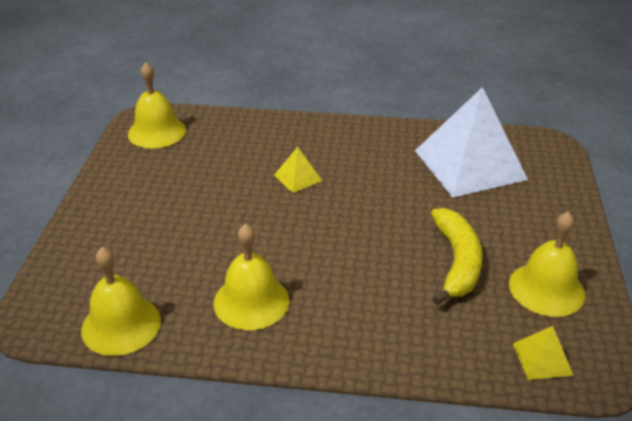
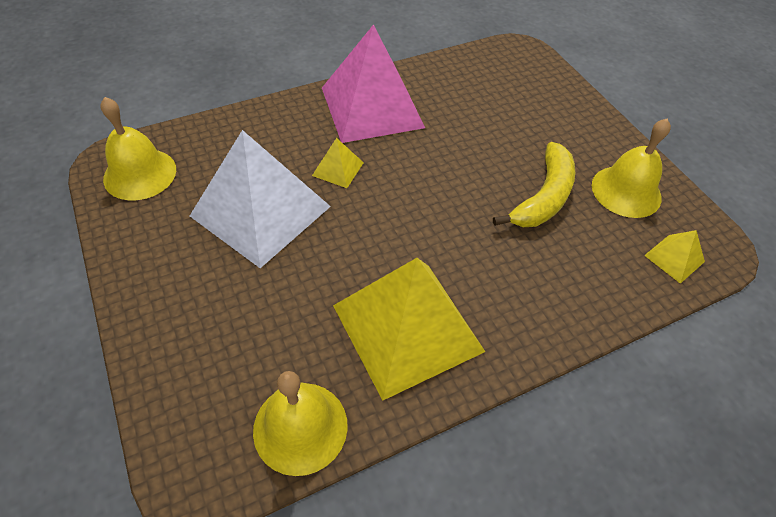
camera: 35 degrees left, 15 degrees up
(251, 301) = (407, 327): yellow bell -> yellow pyramid
(366, 145) = (372, 107): none -> pink pyramid
(457, 262) = (543, 197): yellow banana -> yellow banana turned 60 degrees clockwise
(469, 164) = (476, 93): white pyramid -> white pyramid (260, 211)

